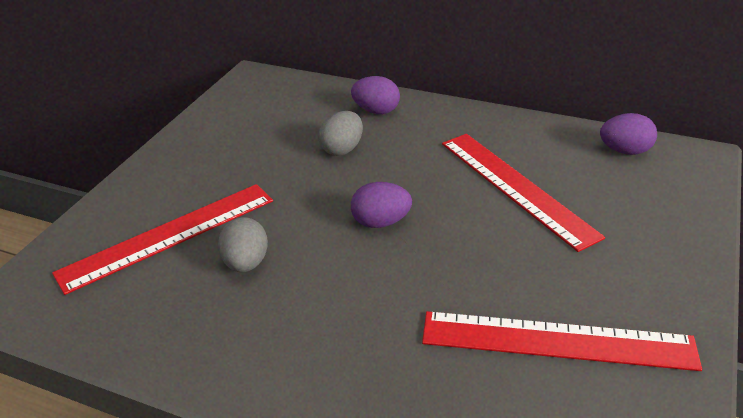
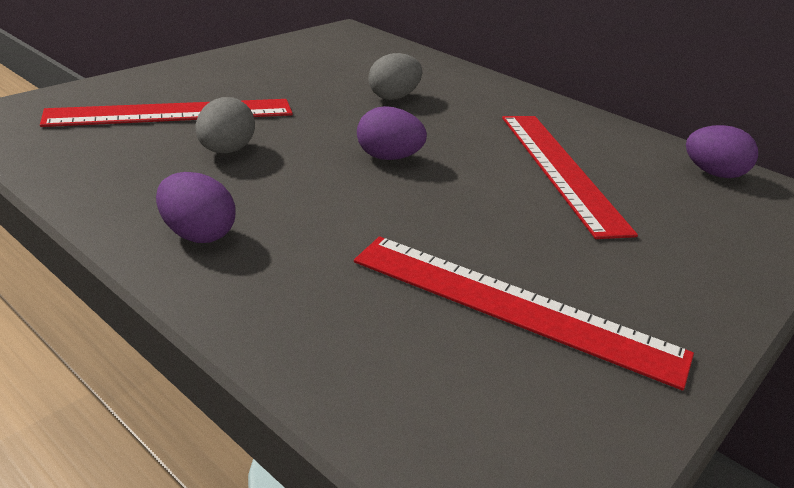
camera: 15 degrees right, 5 degrees down
(376, 111) = (452, 79): purple egg -> purple egg (197, 234)

